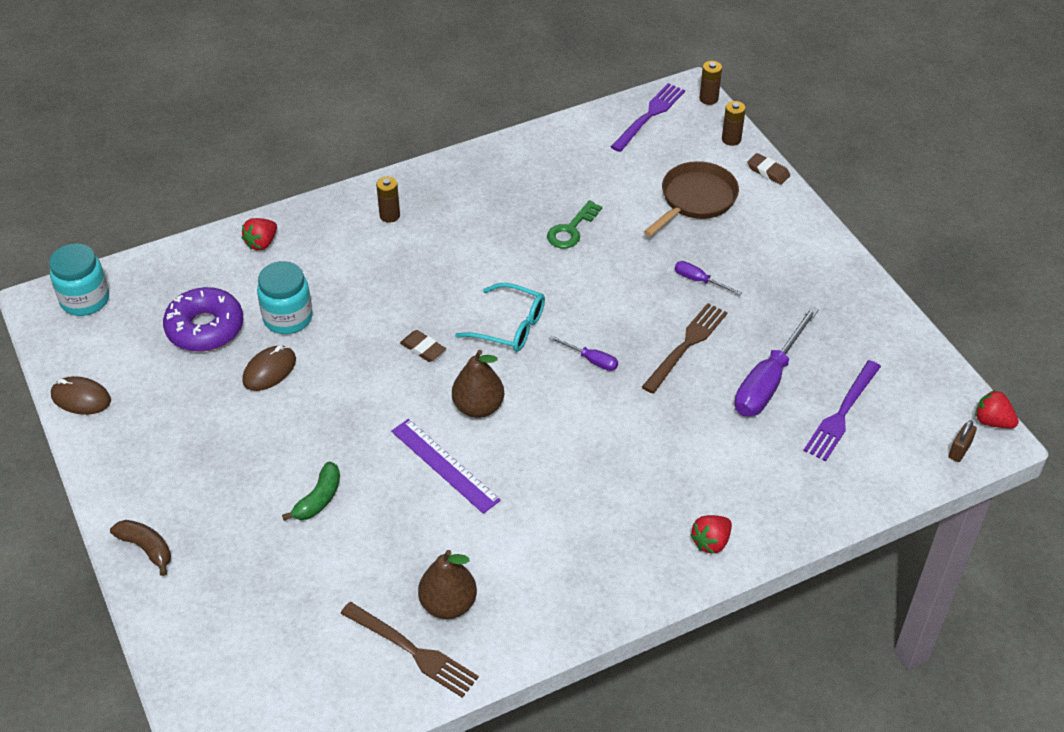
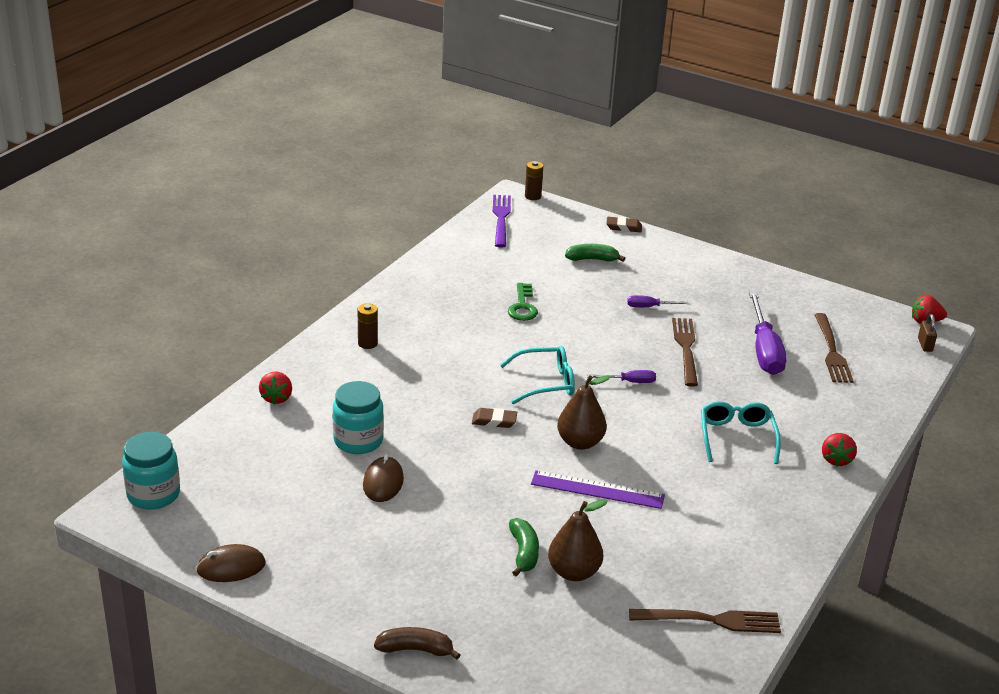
camera: 35 degrees left, 15 degrees down
(205, 328) = (292, 474): purple donut -> none
(448, 604) = (702, 578): brown pear -> brown pear (574, 572)
(634, 470) = (736, 437): none -> turquoise glasses
(695, 199) = (592, 259): brown pan -> green banana
(731, 139) = (576, 216): brown battery -> none
(841, 414) = (832, 352): purple fork -> brown fork

